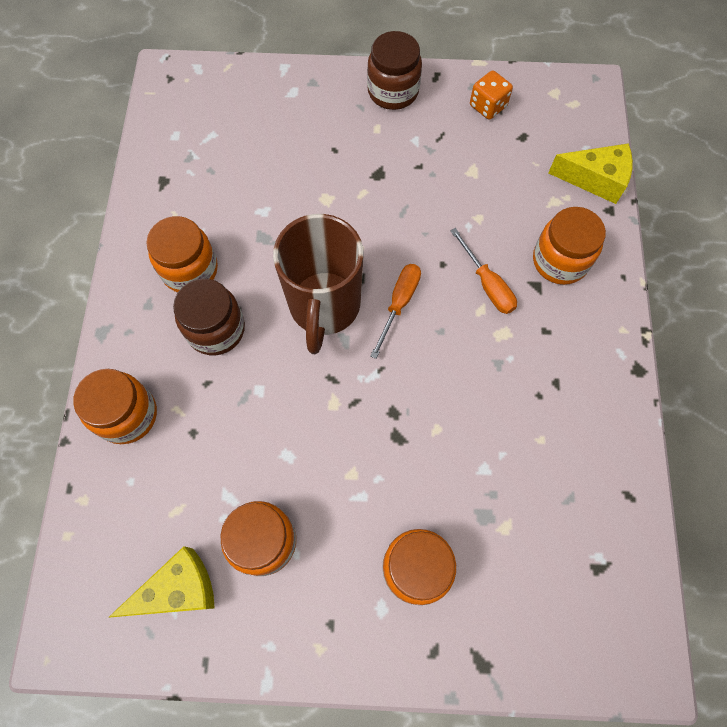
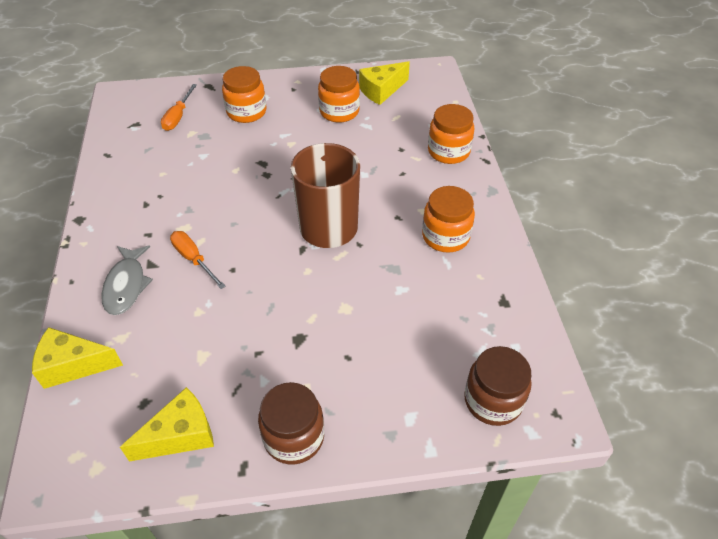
camera: 170 degrees right, 20 degrees down
(216, 329) = (408, 202): brown jar -> brown jar (493, 400)
(399, 304) = (268, 236): orange screwdriver -> orange screwdriver (178, 117)
(488, 106) = (180, 435): orange dice -> yellow cheese
(560, 261) = (126, 285): orange jar -> grey fish

